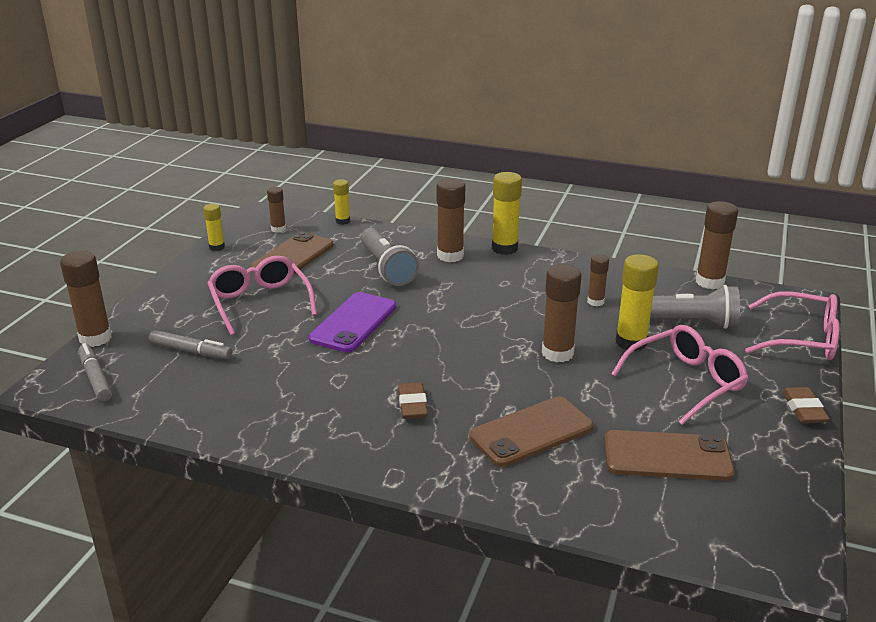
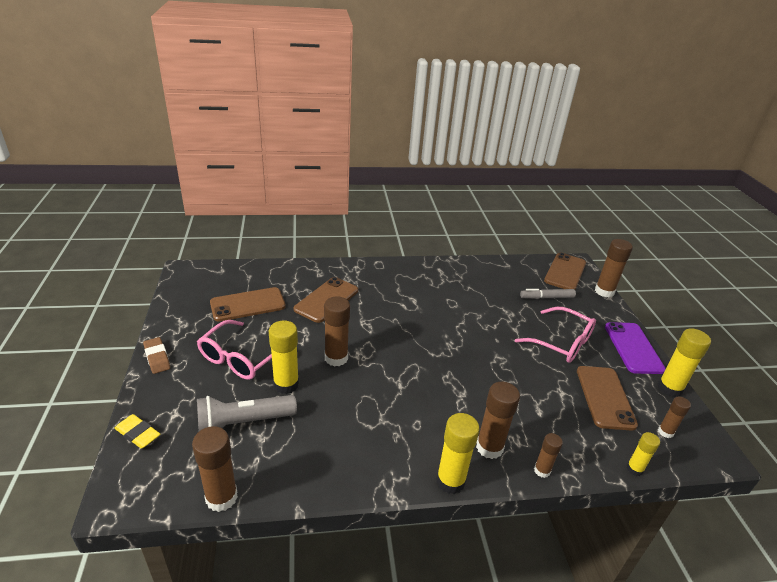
camera: 150 degrees right, 5 degrees up
(96, 378) = (565, 272): grey marker -> brown phone
(217, 247) = (669, 388): yellow glue stick -> yellow glue stick, size x1.72
(353, 322) = (486, 344): purple phone -> purple phone (633, 348)
(387, 268) = (523, 409): grey flashlight -> none
(412, 405) = (399, 298): brown eraser -> none
(595, 302) = (328, 424): brown glue stick -> brown glue stick (542, 470)
(802, 339) = (138, 434): pink glasses -> yellow eraser

